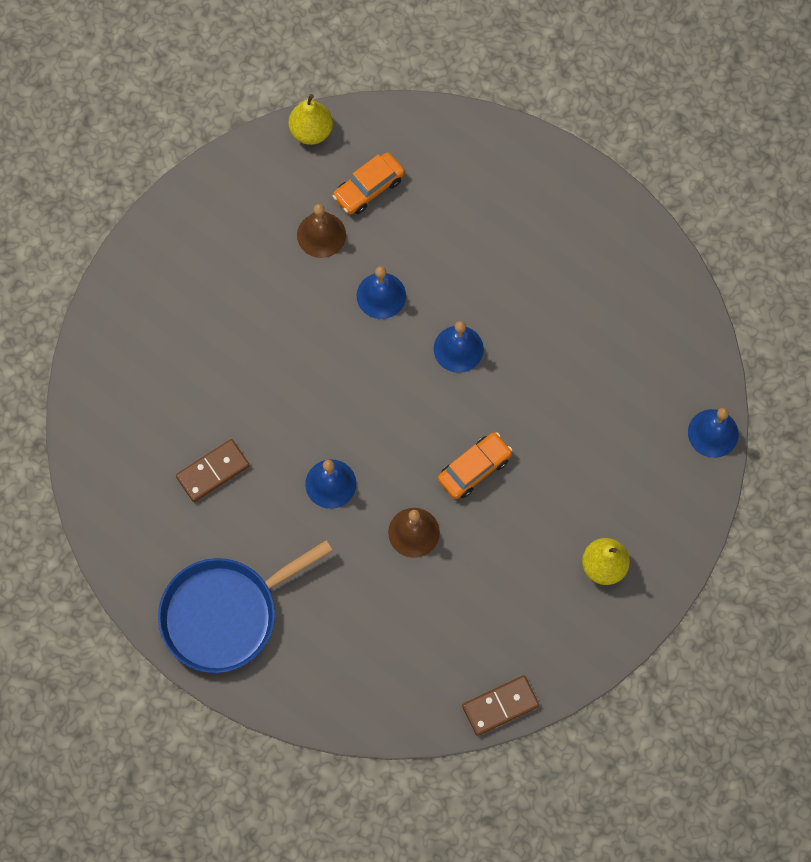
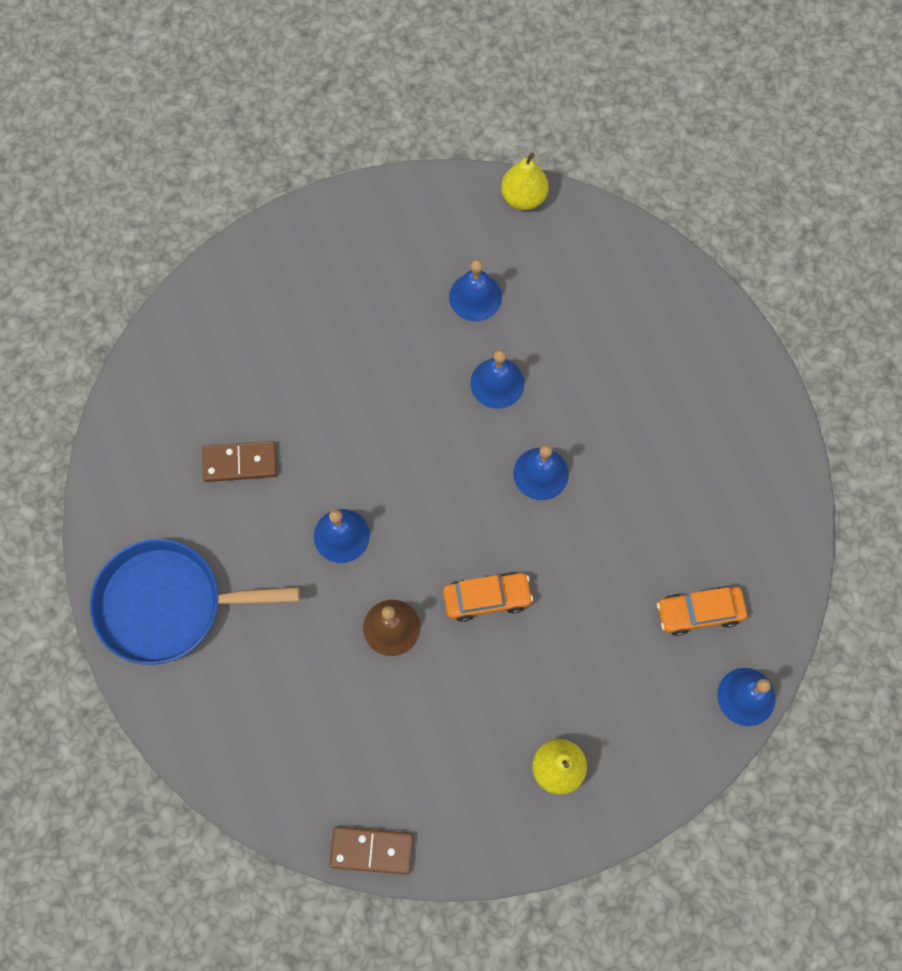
camera: 30 degrees right, 0 degrees up
(321, 235) = (475, 297): brown bell -> blue bell
(369, 188) = (546, 277): orange car -> orange car (699, 612)

